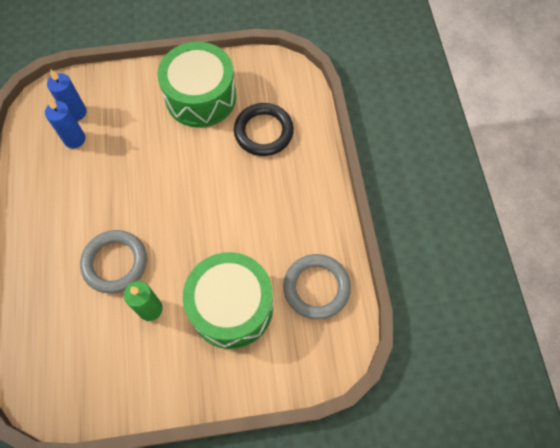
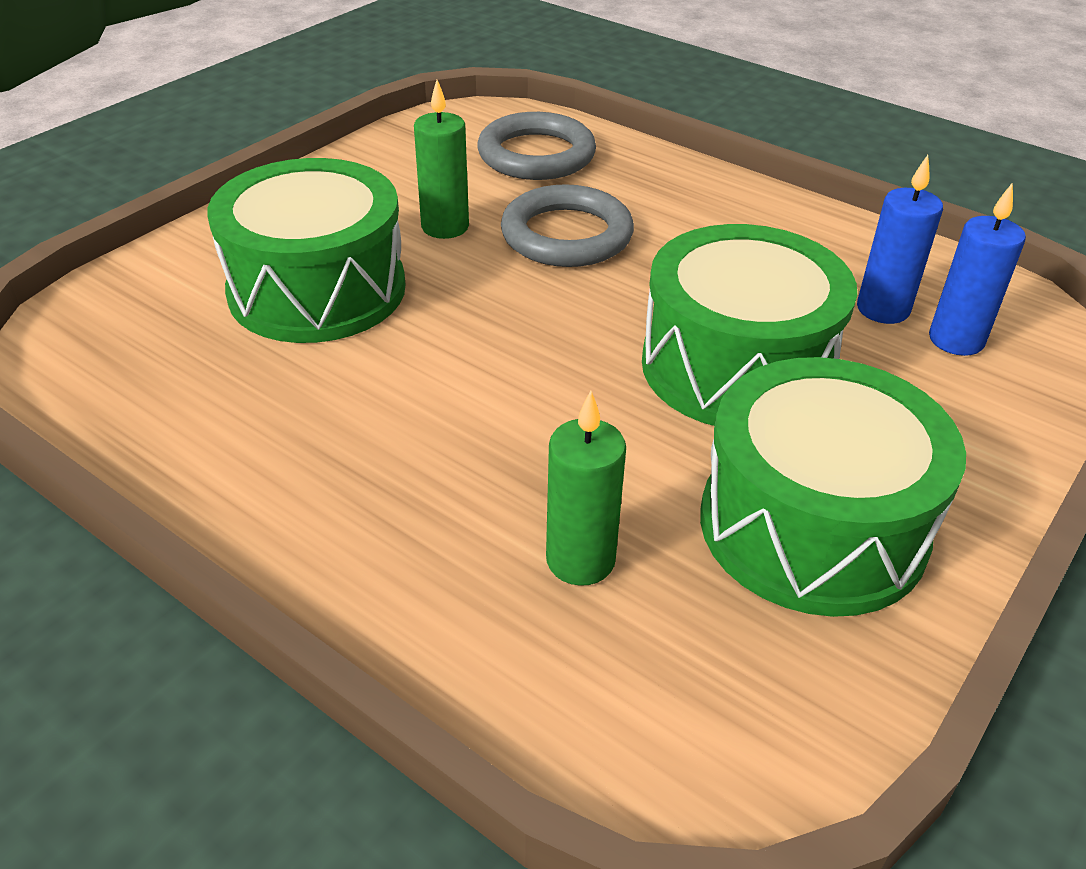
camera: 135 degrees right, 25 degrees down
(148, 155) = (736, 367): none -> green drum
(263, 132) = (580, 560): black ring -> green candle
(316, 288) = (176, 388): grey ring -> grey ring (536, 155)

